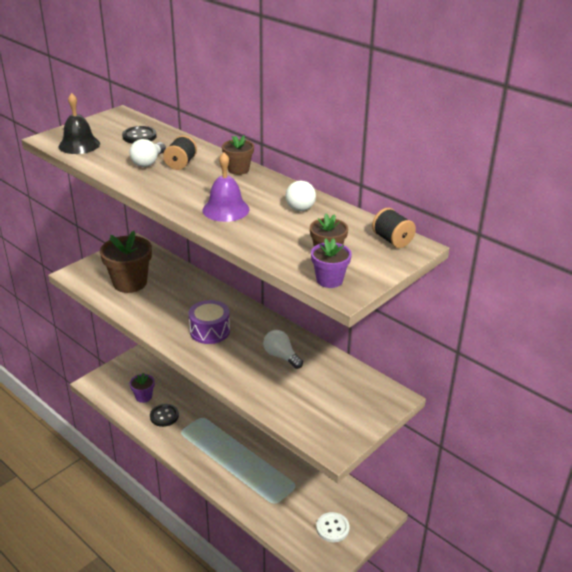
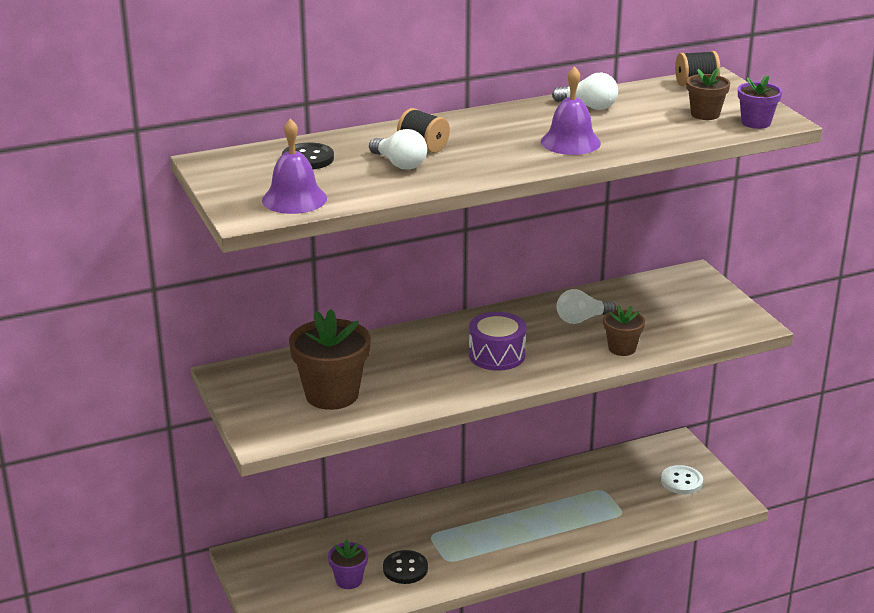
camera: 65 degrees left, 5 degrees down
(79, 145) = (294, 199): black bell -> purple bell
(238, 170) = (471, 120): brown flower pot -> brown flower pot (622, 348)

